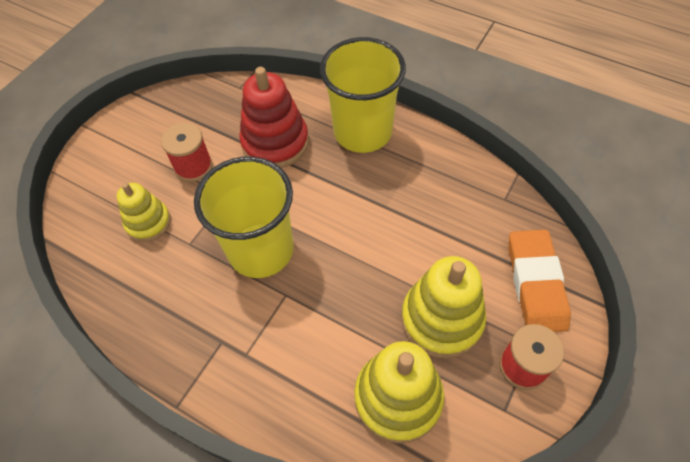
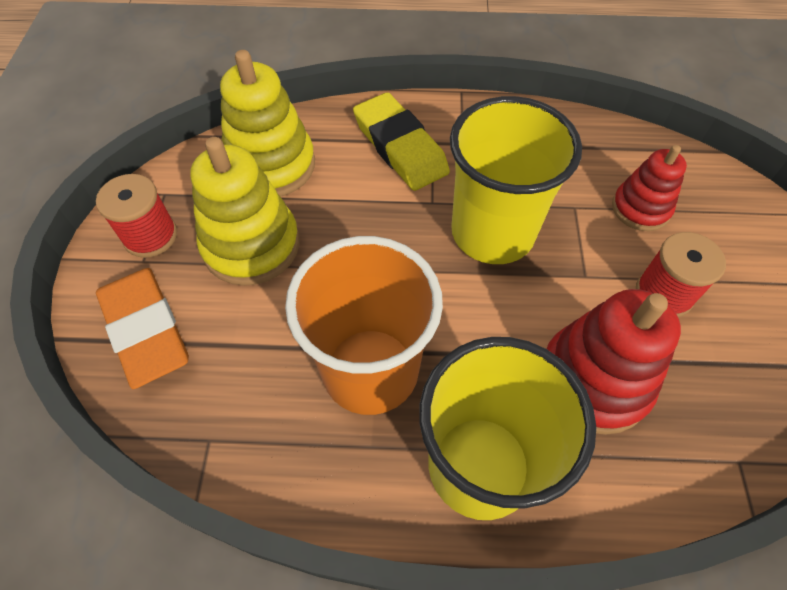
camera: 150 degrees right, 0 degrees up
(148, 222) = (640, 208): yellow stacking toy -> red stacking toy
(275, 363) = (400, 147): none -> yellow eraser
(395, 197) = (370, 370): none -> orange cup

